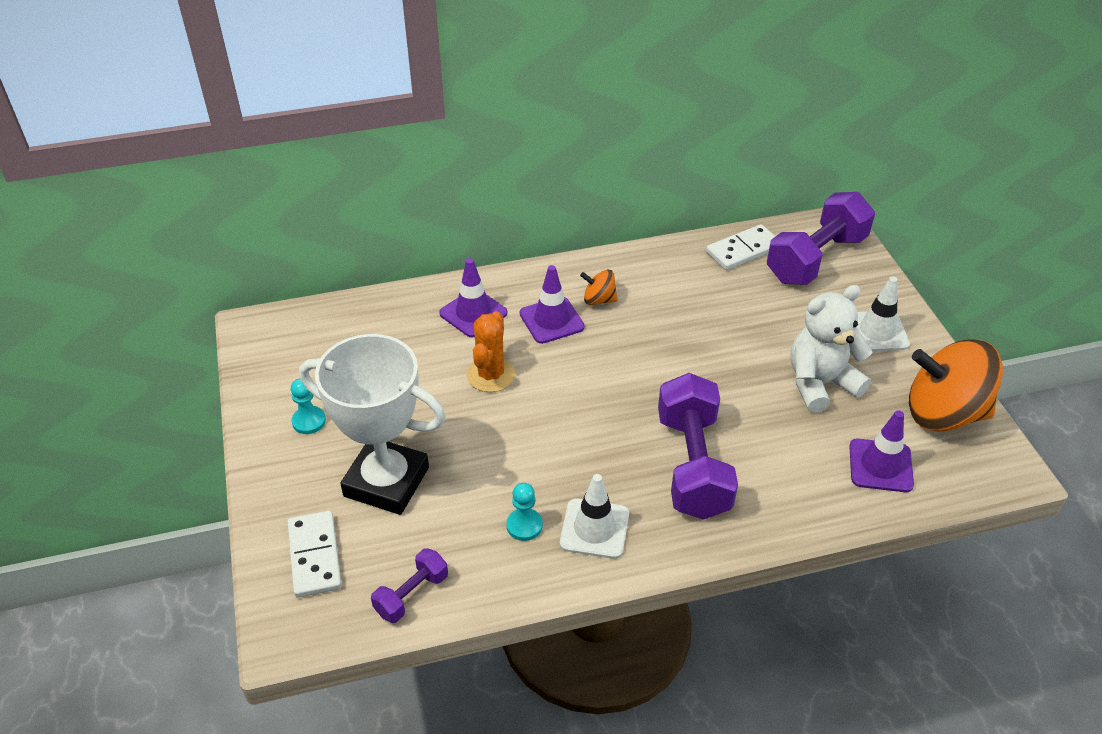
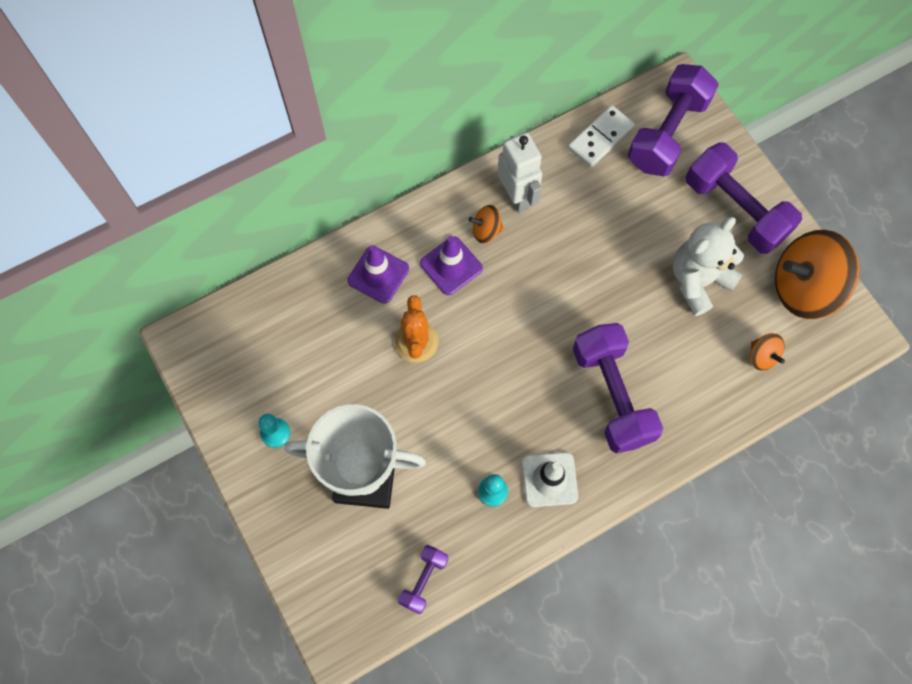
camera: 15 degrees left, 25 degrees up
(315, 556) = (333, 566): white domino -> none
(640, 279) = (517, 197): none -> white robot
(877, 331) = (735, 209): white traffic cone -> purple dumbbell
(880, 466) = (762, 356): purple traffic cone -> orange spinning top

